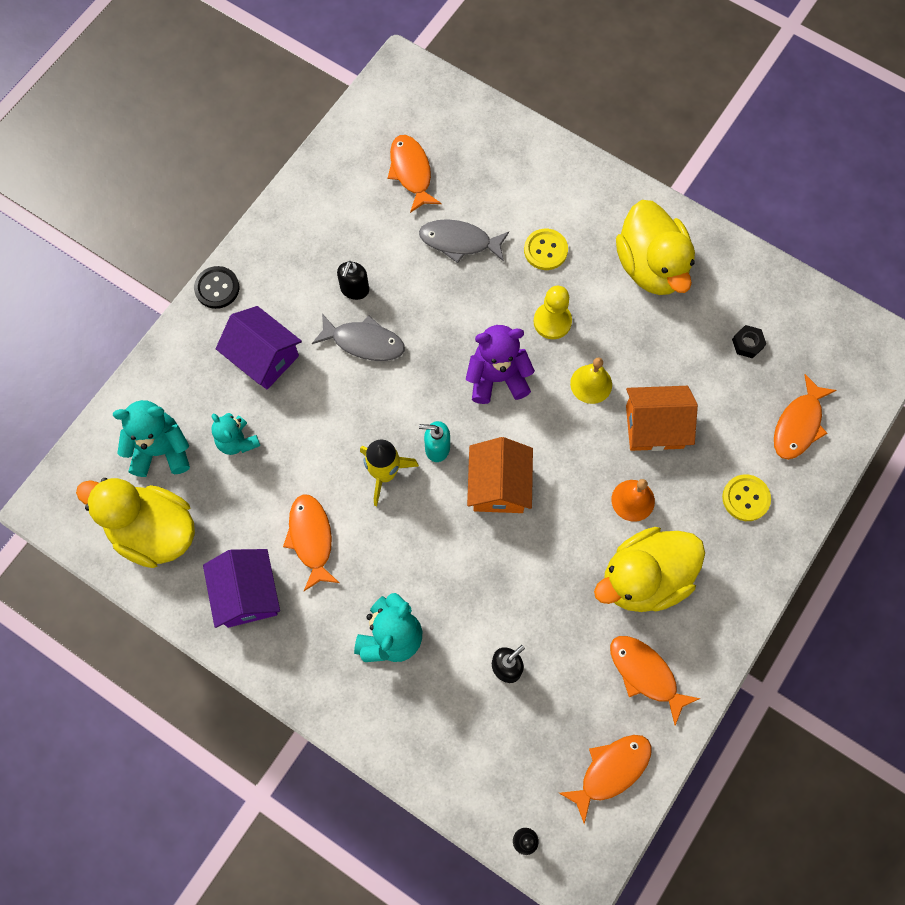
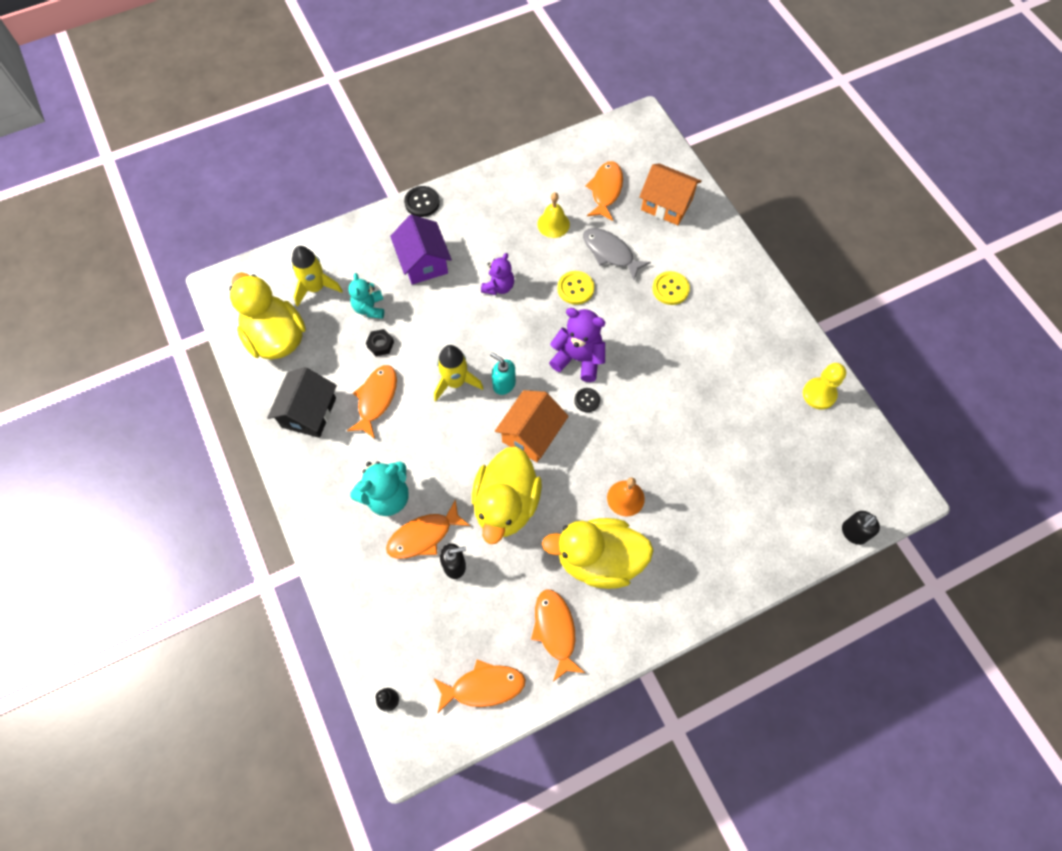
camera: 30 degrees right, 5 degrees down
(161, 450) = (316, 288): turquoise teddy bear -> yellow rocket
(247, 594) = (309, 412): purple house -> black house
(354, 290) = (515, 249): black soap dispenser -> black soap dispenser (853, 533)
(364, 342) = (498, 286): grey fish -> purple teddy bear
(533, 418) = (587, 400): none -> black button
(552, 321) = (644, 340): yellow pawn -> yellow pawn (819, 394)
(591, 384) = (646, 398): yellow bell -> yellow bell (553, 224)
(651, 266) = (744, 339): yellow duck -> yellow duck (506, 504)
(654, 427) = (675, 454): orange house -> orange house (667, 204)
(745, 498) = (715, 544): yellow button -> yellow button (575, 288)
(747, 344) = (787, 432): black nut -> black nut (380, 344)
(798, 424) = (792, 512): orange fish -> orange fish (424, 535)

